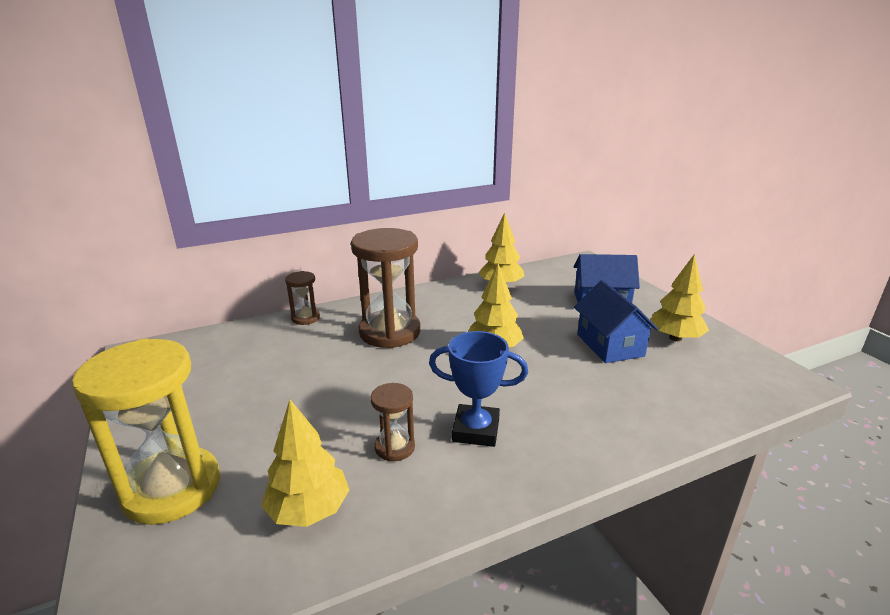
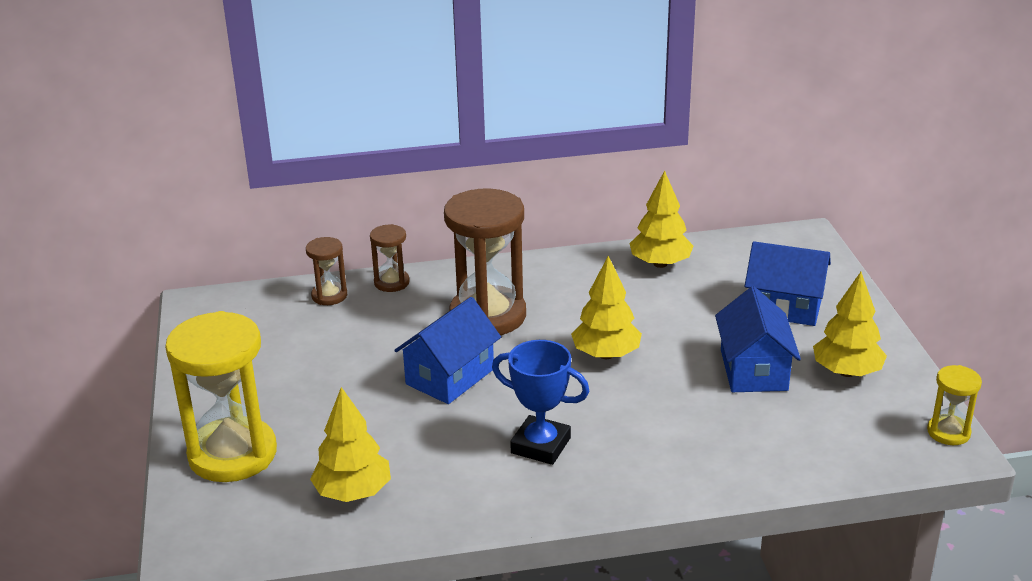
camera: 15 degrees right, 5 degrees up
(374, 382) = (450, 377): none -> blue house
(395, 447) = (450, 449): brown hourglass -> brown hourglass (329, 296)
(780, 370) = (948, 432): none -> yellow hourglass

